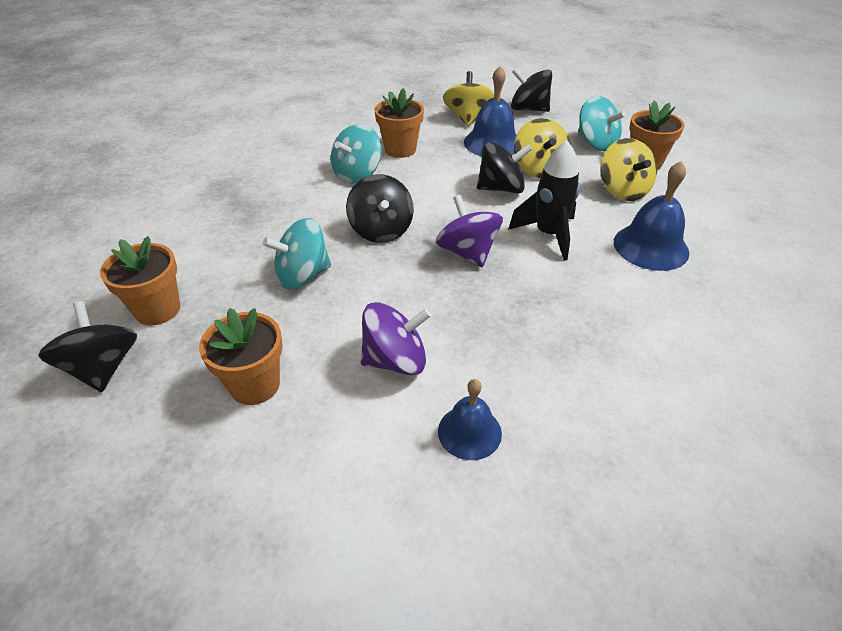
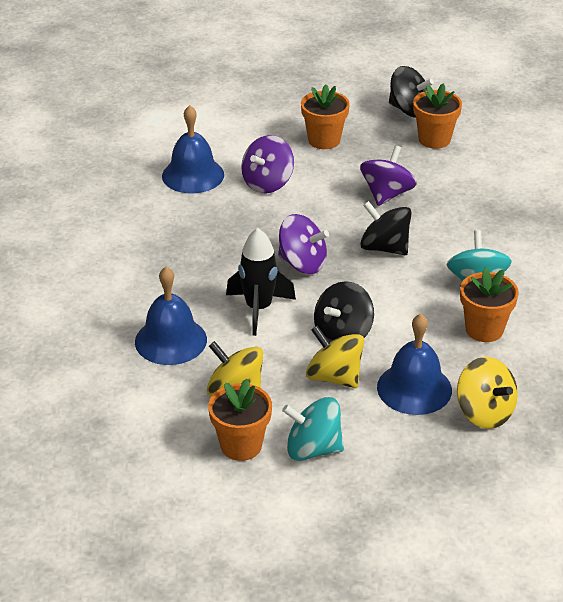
camera: 140 degrees right, 5 degrees down
(302, 275) = (387, 194): turquoise spinning top -> purple spinning top
(469, 432) = (193, 175): blue bell -> blue bell, size x1.56
(528, 109) = (440, 470): black spinning top -> none

